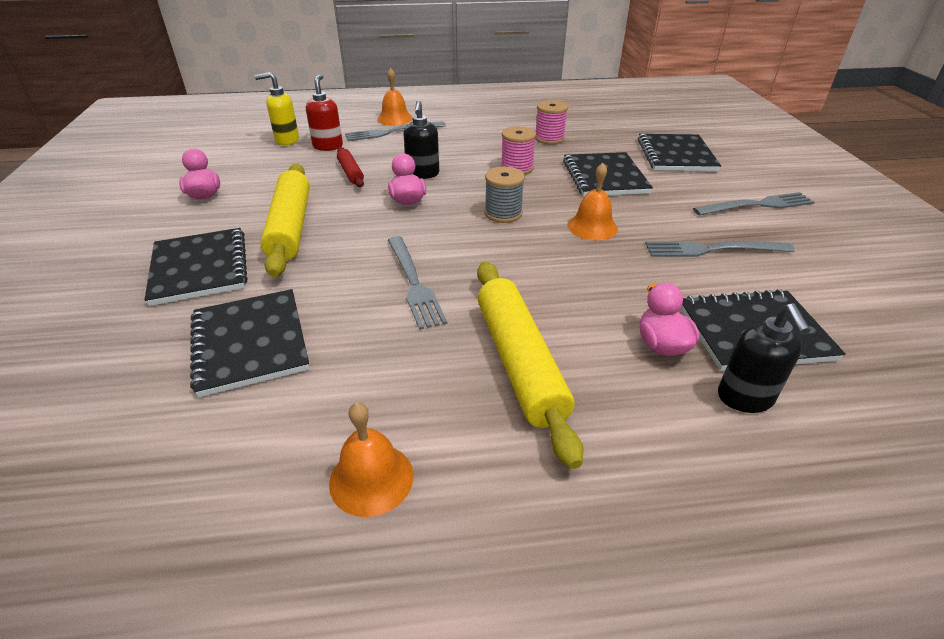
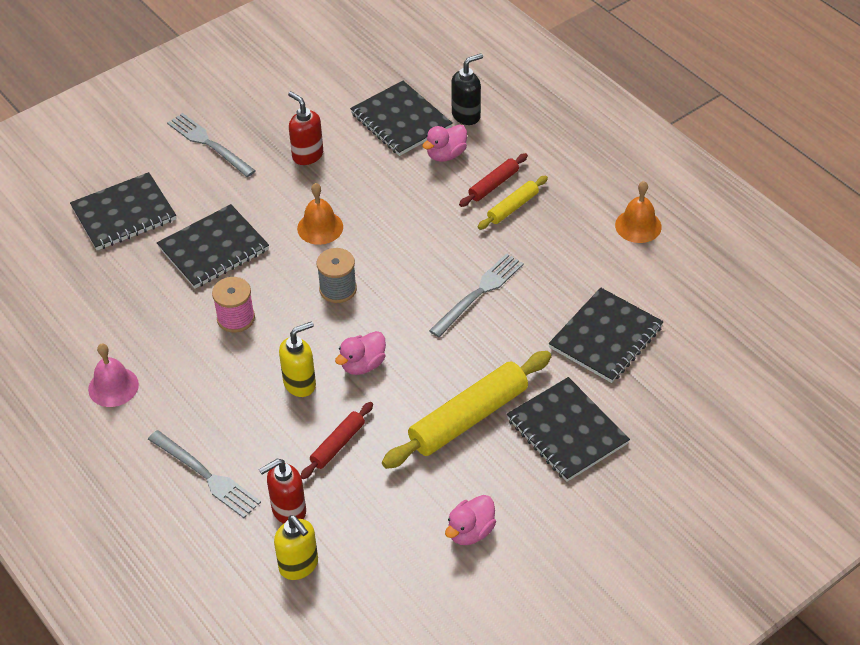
camera: 120 degrees left, 10 degrees up
(199, 268) = (567, 431): black notebook -> black notebook turned 75 degrees counterclockwise
(395, 118) = (159, 499): orange bell -> none
(423, 174) = (300, 384): black soap dispenser -> yellow soap dispenser
(499, 123) = (113, 387): none -> pink bell
(519, 362) = (512, 207): yellow rolling pin -> yellow rolling pin, size x0.52
(549, 138) = (137, 323): pink spool -> none
(574, 363) = (493, 185): none -> red rolling pin
(712, 249) = (307, 155): grey fork -> red soap dispenser

